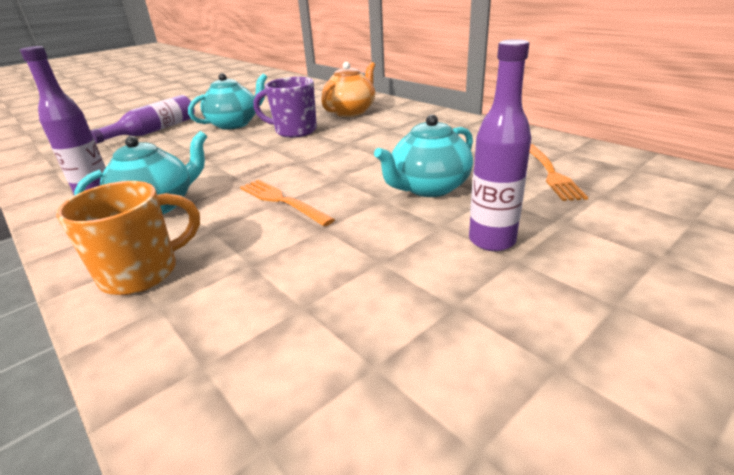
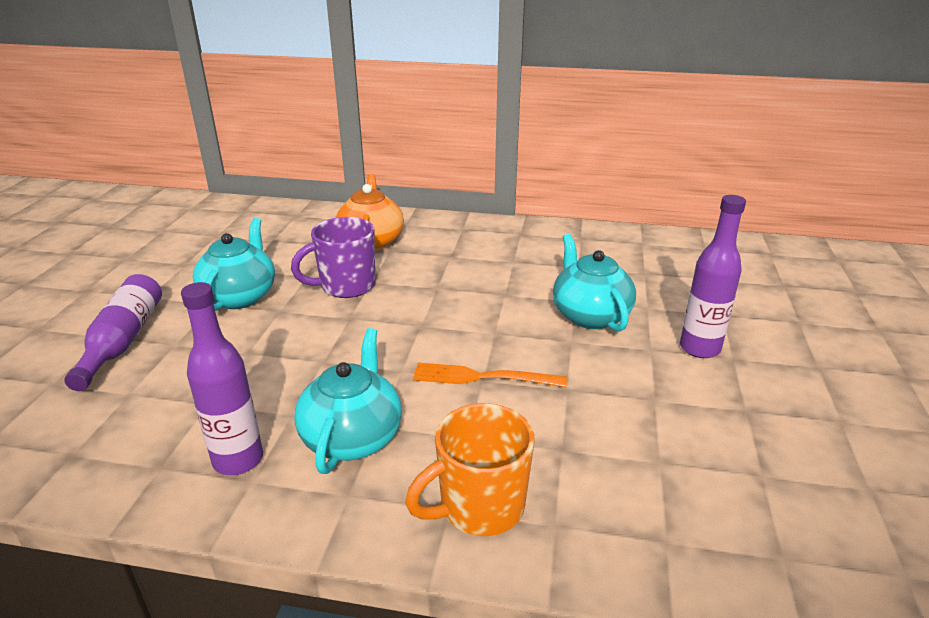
camera: 40 degrees left, 0 degrees up
(142, 273) = (479, 507): orange mug -> orange mug turned 135 degrees counterclockwise
(428, 188) = (590, 315): turquoise teapot -> turquoise teapot turned 150 degrees clockwise
(551, 173) = (658, 270): orange fork -> none

